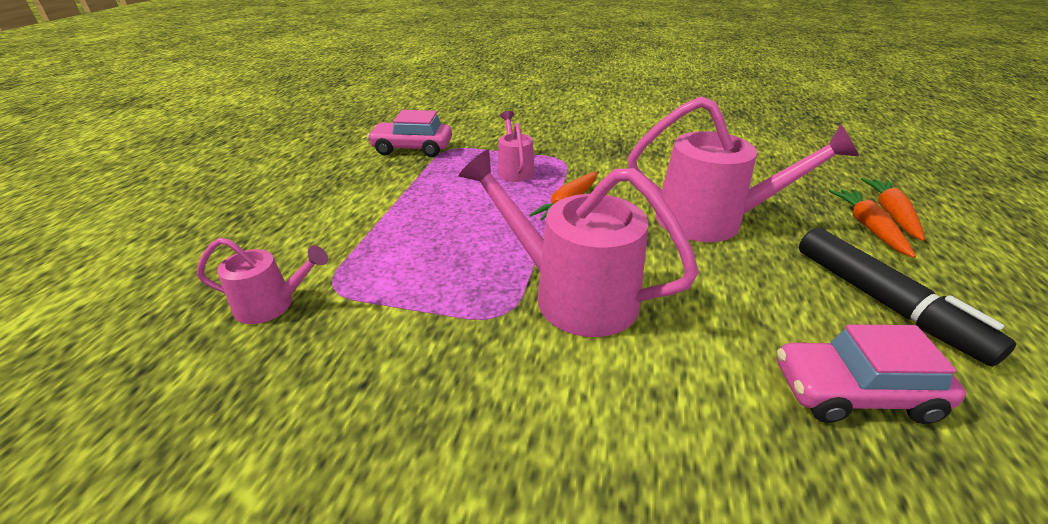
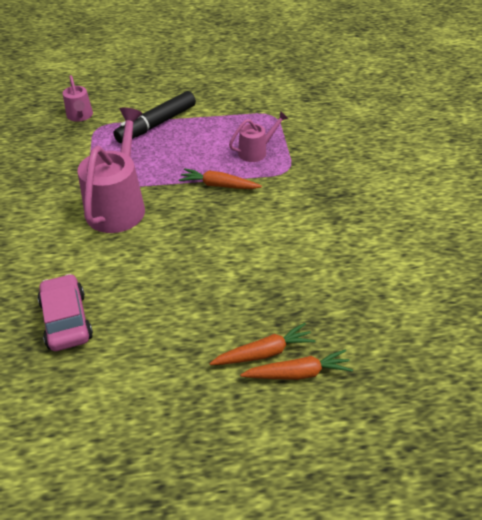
camera: 70 degrees right, 10 degrees up
(412, 148) = (262, 100): pink car -> none
(712, 220) = (230, 258): pink watering can -> none
(882, 302) = (156, 346): black marker -> black marker (157, 124)

